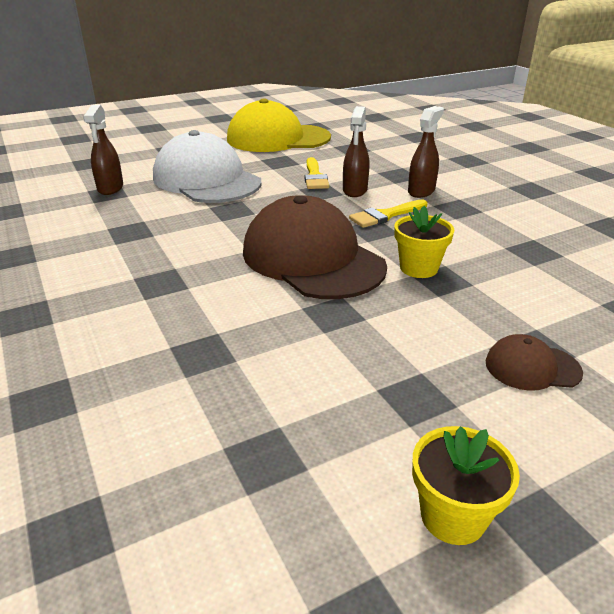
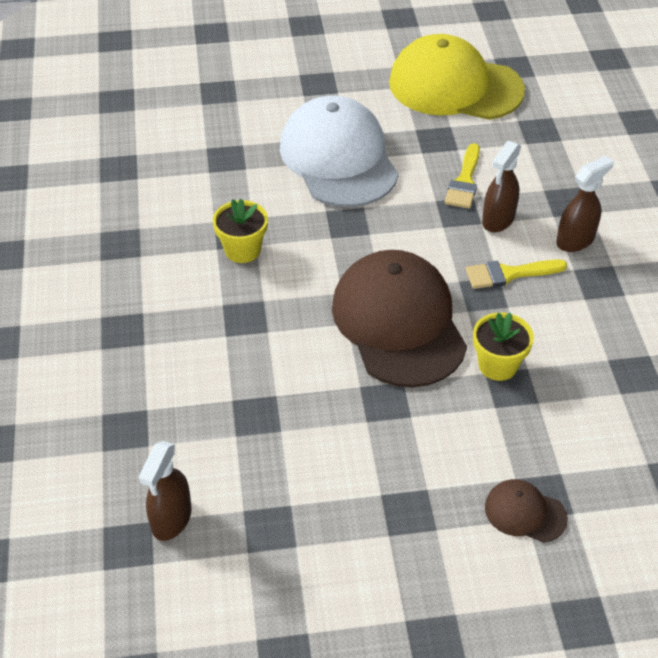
camera: 20 degrees right, 15 degrees up
(110, 188) = (231, 150): brown spray bottle -> brown spray bottle (171, 519)
(453, 516) = (378, 613): yellow flower pot -> yellow flower pot (242, 250)

